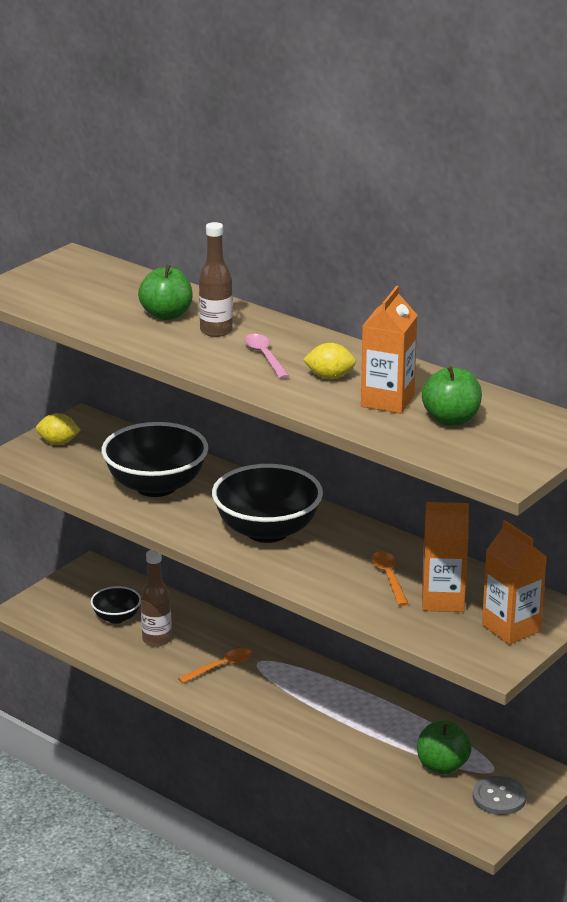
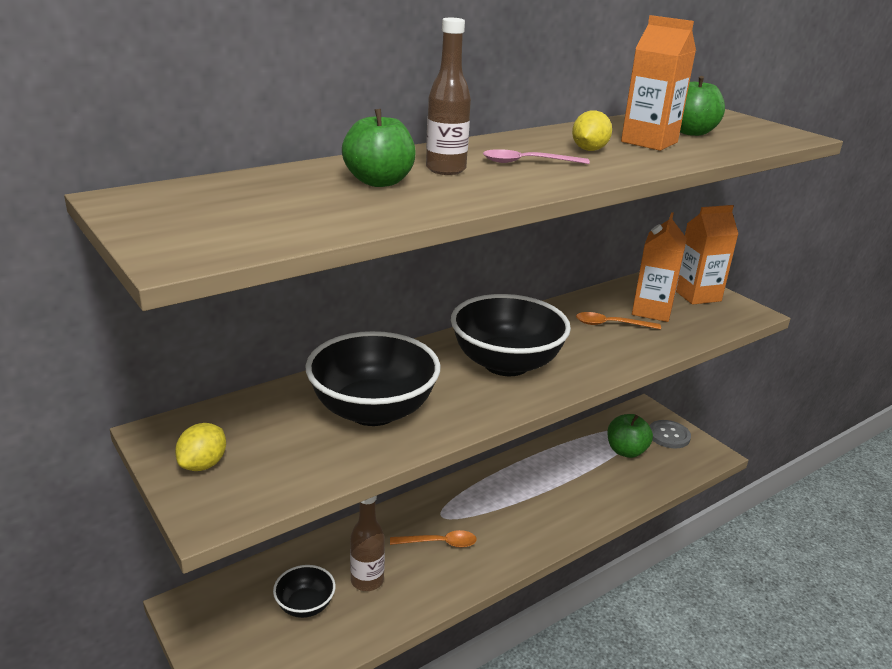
camera: 75 degrees left, 0 degrees up
(221, 667) = (439, 543): orange spoon -> orange spoon turned 105 degrees clockwise

